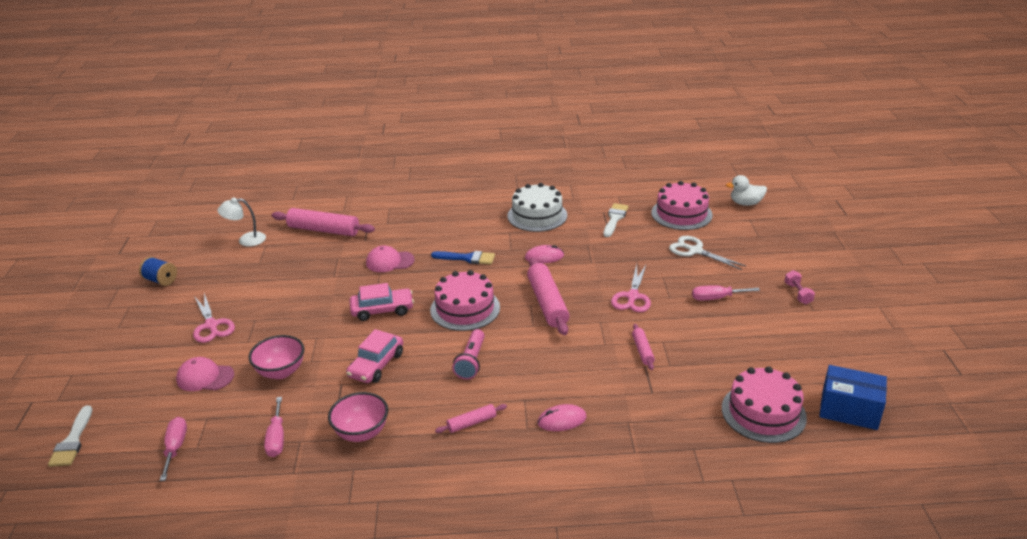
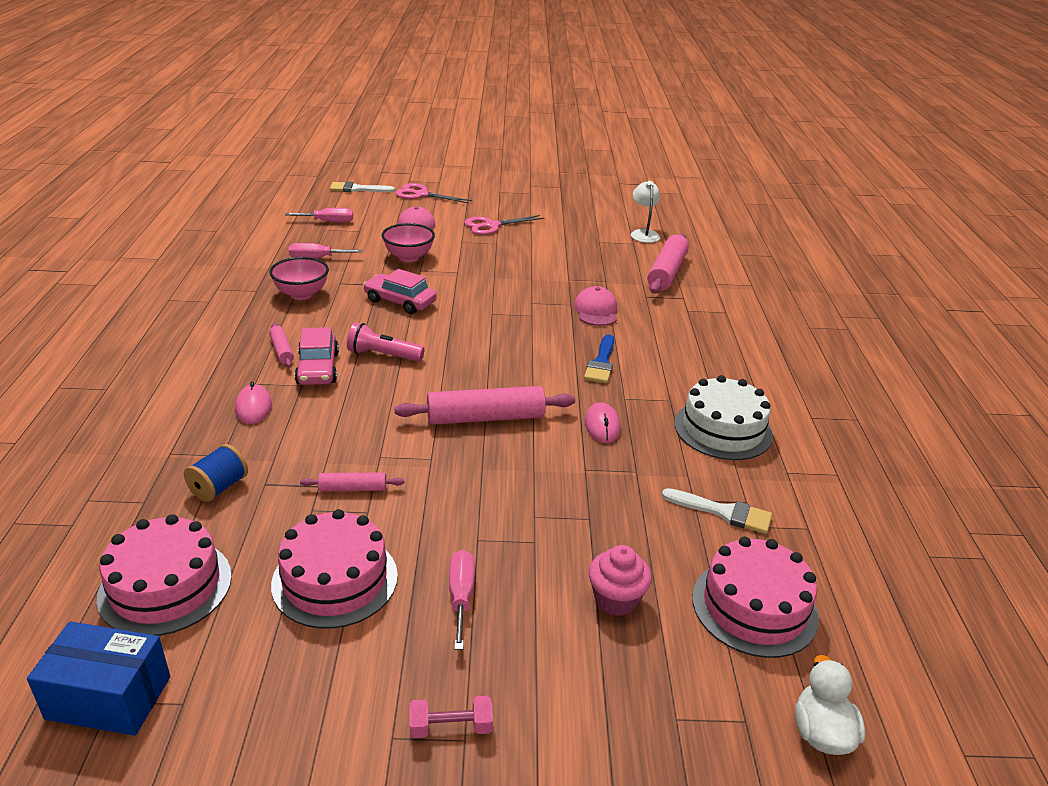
camera: 90 degrees right, 0 degrees up
(161, 280) = (570, 202): blue spool -> blue spool (219, 487)
(382, 310) = (496, 305): pink car -> pink car (318, 368)
(465, 309) = (487, 356): pink cake -> pink cake (335, 579)
(632, 297) = (484, 498): pink scissors -> pink scissors (421, 194)
(695, 251) = (616, 599): white scissors -> pink cupcake
(849, 410) = (109, 698): blue box -> blue box turned 75 degrees clockwise

